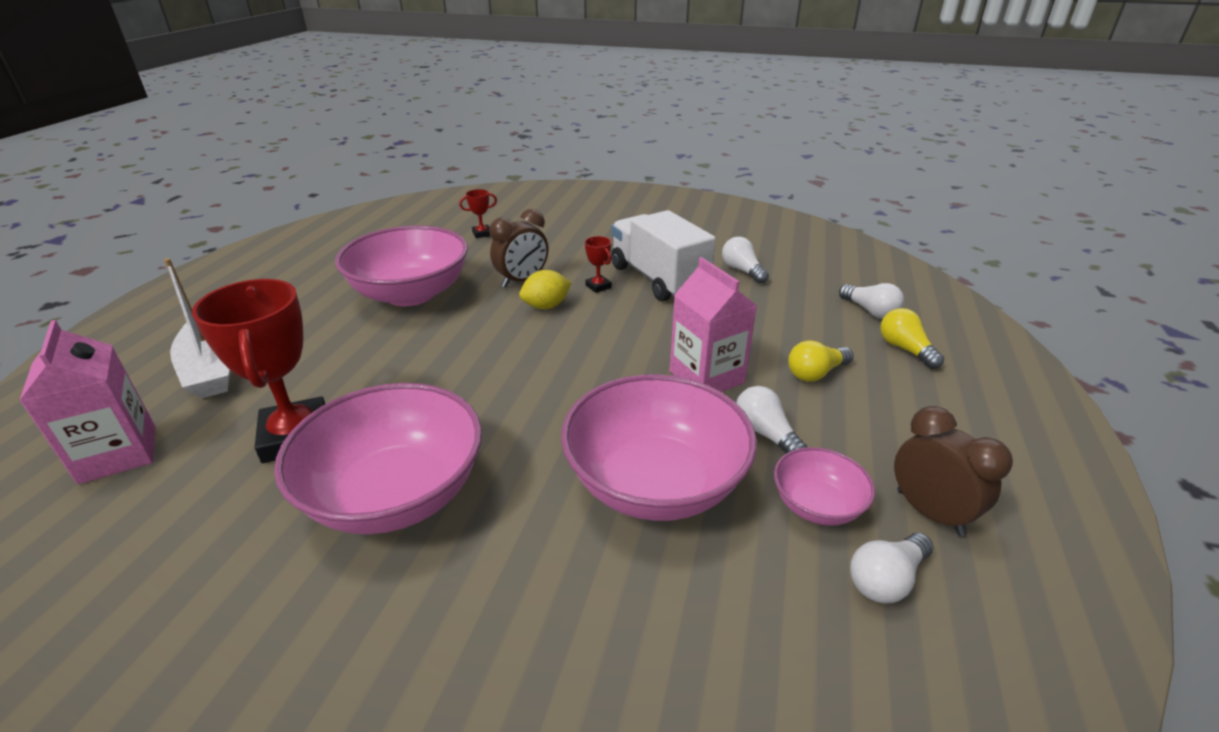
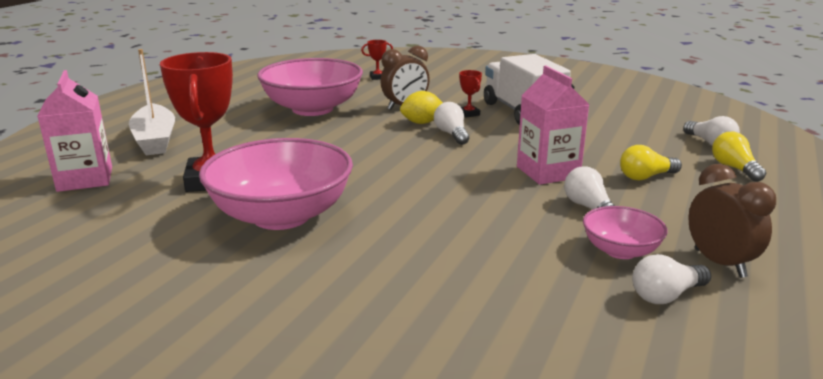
camera: 10 degrees right, 10 degrees down
(655, 483) = (487, 227): pink bowl -> none
(742, 270) = (599, 111): white light bulb -> white light bulb (452, 134)

